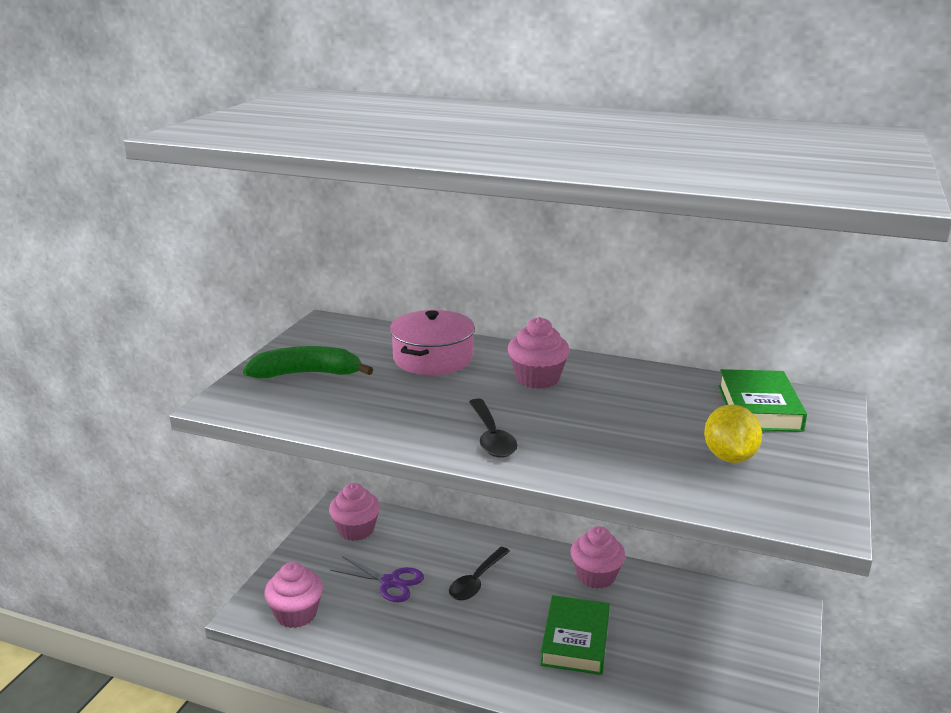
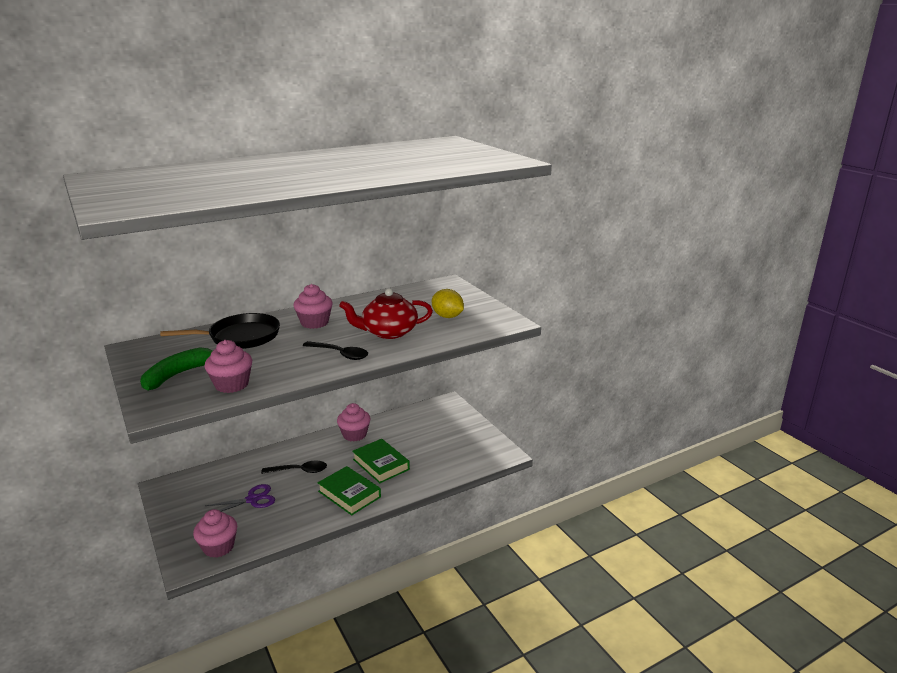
camera: 50 degrees left, 0 degrees up
(356, 530) = (191, 490): pink cupcake -> pink cupcake (232, 385)
(433, 358) = (241, 337): pink pot -> black pan
(476, 581) = (299, 471): black spoon -> black spoon turned 75 degrees counterclockwise
(602, 438) = (388, 332): none -> red teapot
(759, 408) = (428, 295): green book -> green book (349, 494)

